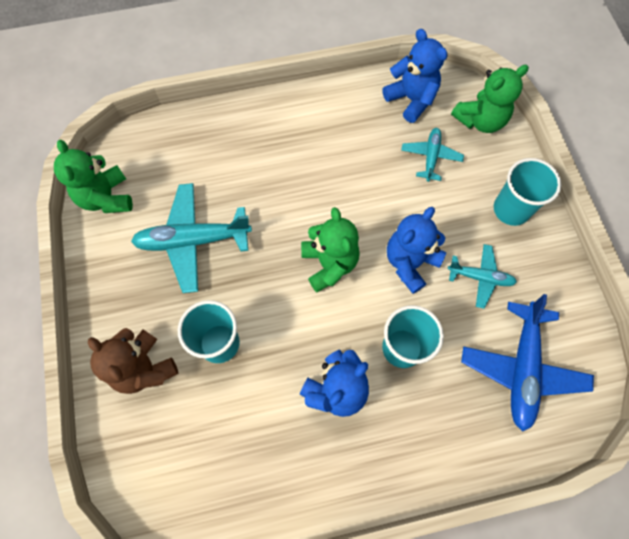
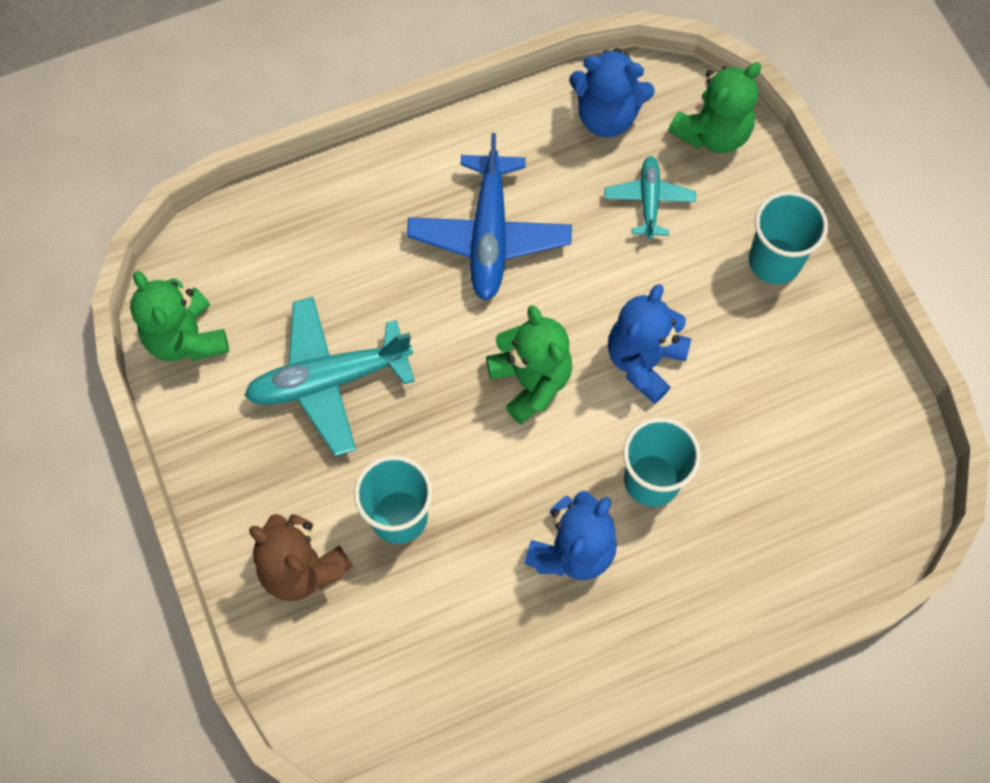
camera: 10 degrees left, 0 degrees up
(411, 100) = (606, 116): blue teddy bear -> blue teddy bear turned 150 degrees clockwise
(480, 277) = (744, 365): turquoise plane -> none
(522, 368) = (816, 479): blue plane -> blue plane (489, 235)

